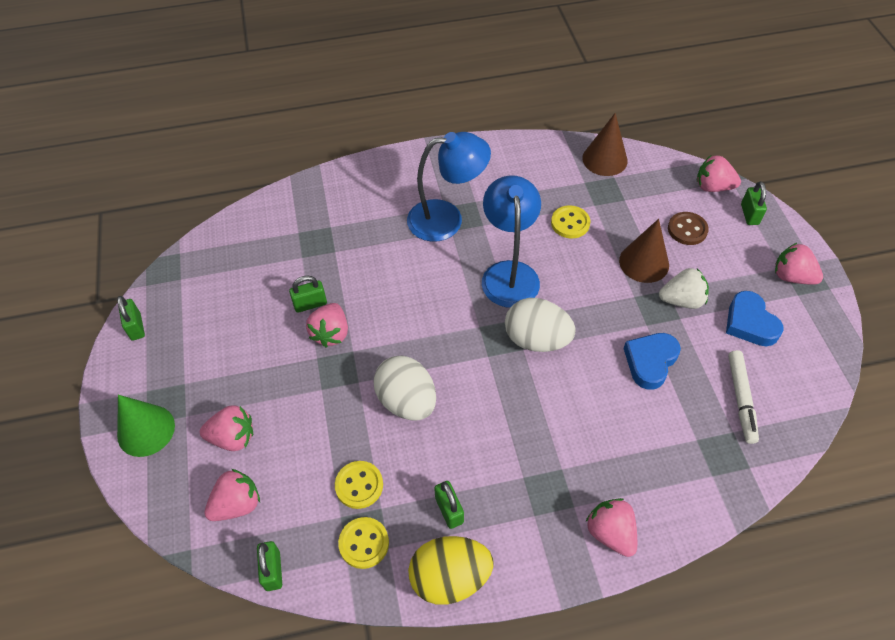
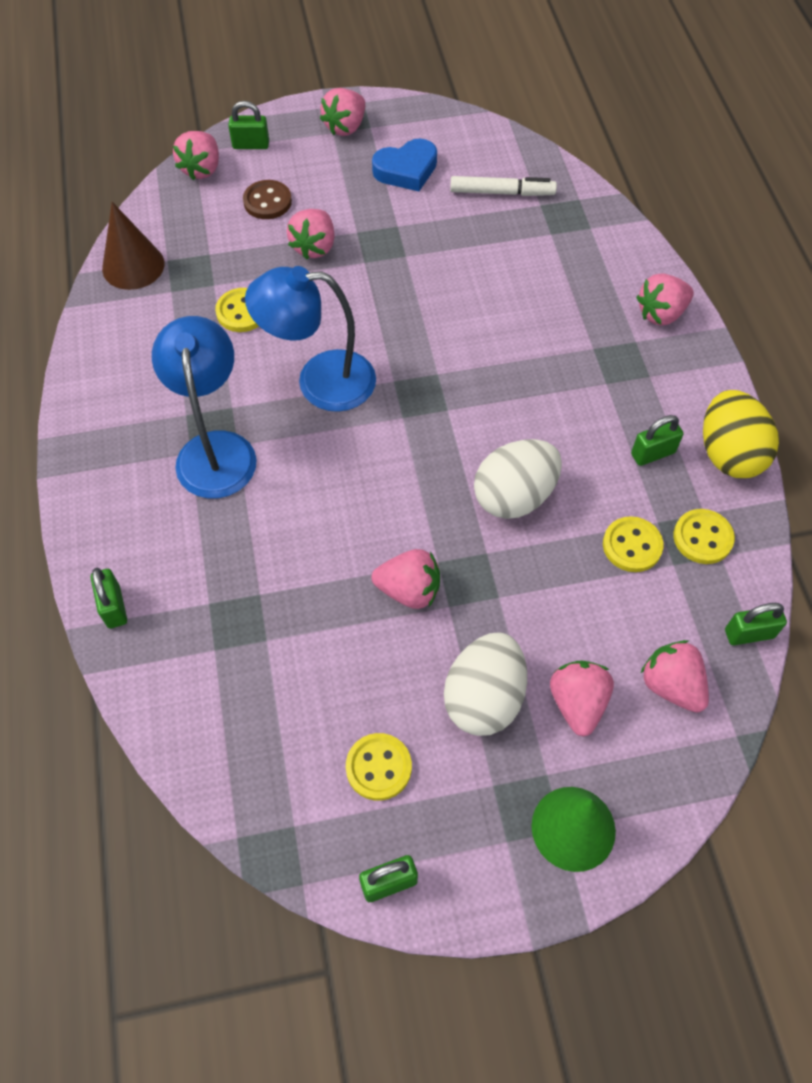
camera: 90 degrees left, 5 degrees up
(208, 319) = (378, 767): none -> yellow button
(310, 304) = (356, 621): green padlock -> green padlock (114, 607)
(536, 339) = (424, 359): white egg -> white egg (484, 698)
(644, 262) = (314, 247): brown cone -> pink strawberry
(650, 362) = (456, 258): blue heart -> none
(681, 300) = (372, 221): white strawberry -> none

